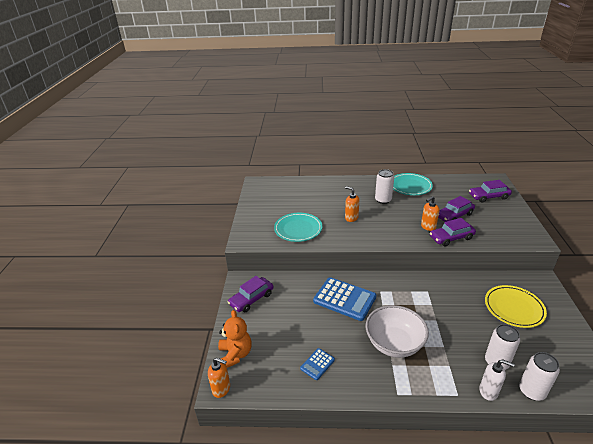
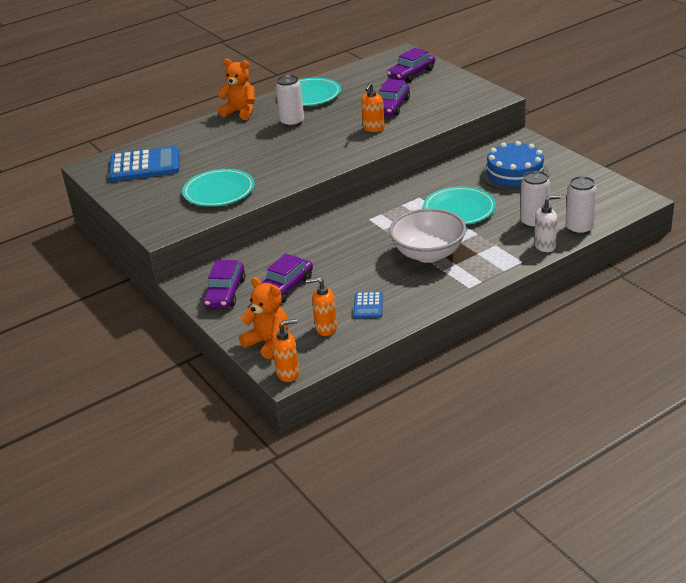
camera: 35 degrees left, 0 degrees up
(344, 299) = (337, 243): blue calculator -> blue calculator (145, 165)
(351, 218) = (273, 154): orange soap dispenser -> orange soap dispenser (326, 328)
(361, 181) = (240, 112): none -> orange teddy bear
(447, 317) = (459, 209): none -> turquoise plate
(451, 237) = (409, 129): purple car -> purple car (284, 287)
(514, 308) = (515, 174): yellow plate -> blue cake

